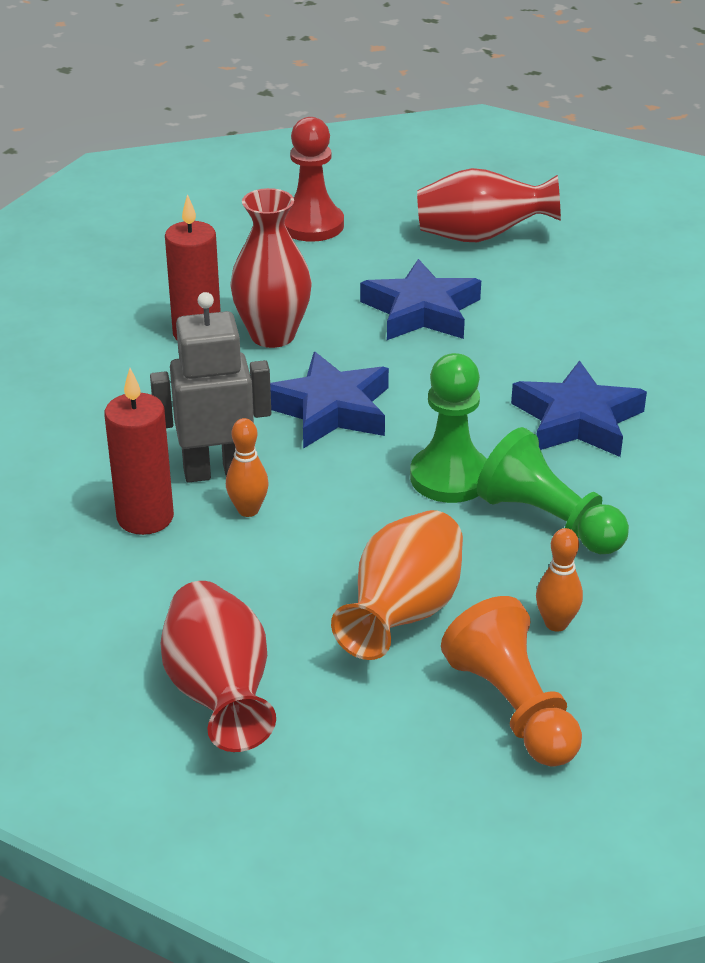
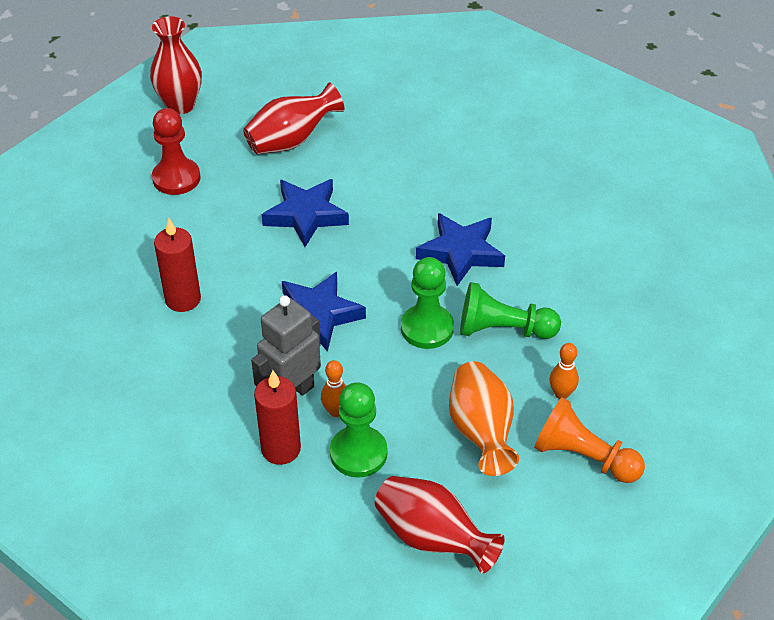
camera: 35 degrees left, 10 degrees up
(228, 564) = (358, 453): none -> green pawn
(272, 335) = (232, 277): red vase -> red vase (180, 105)

